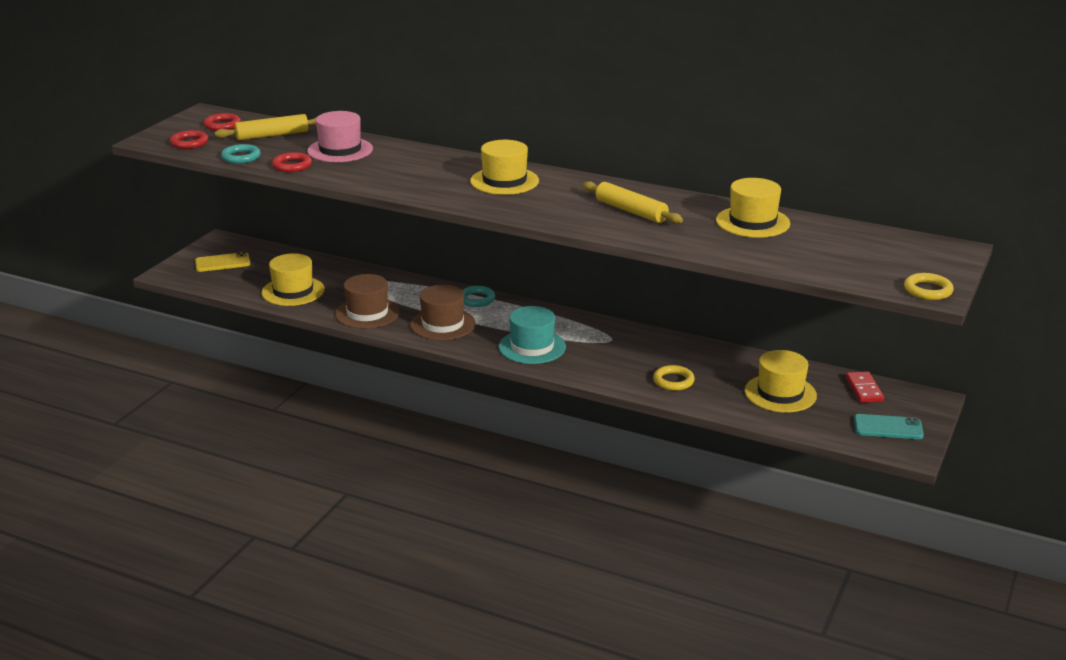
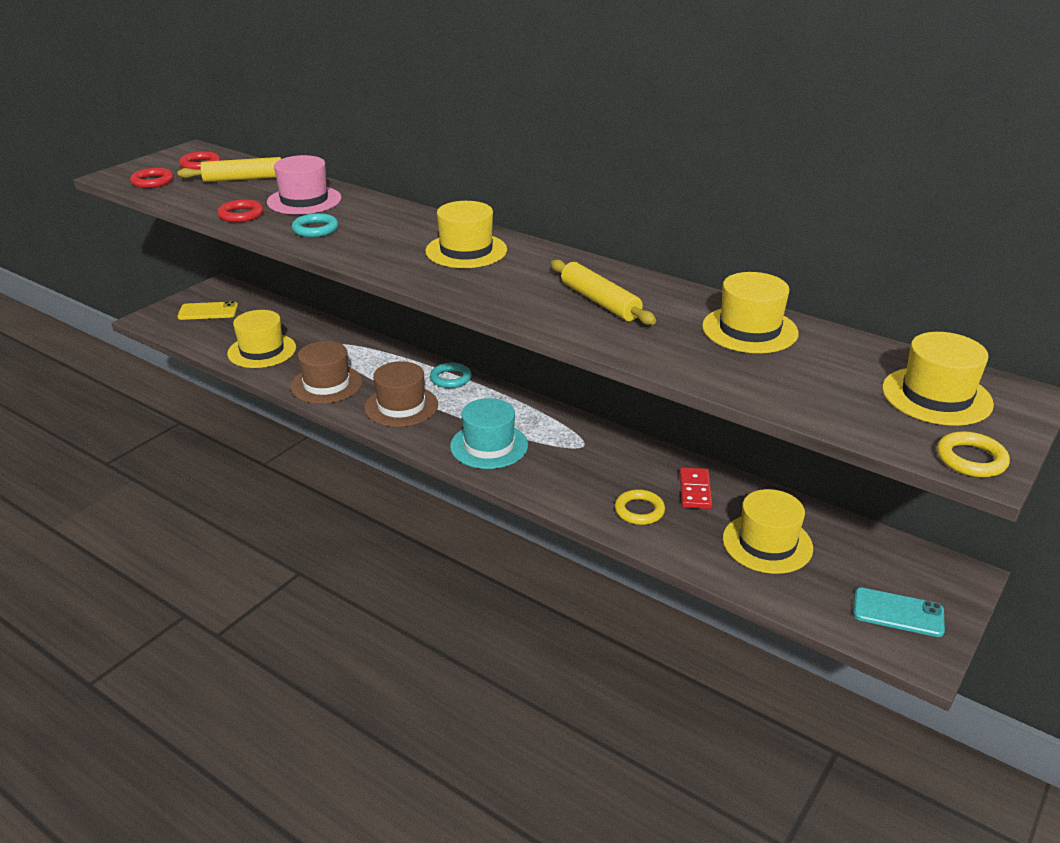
camera: 10 degrees right, 5 degrees up
(241, 157) = (194, 201): turquoise ring -> turquoise ring (315, 229)
(864, 389) = (876, 549): red domino -> red domino (695, 490)
(898, 255) = (936, 396): none -> yellow hat

